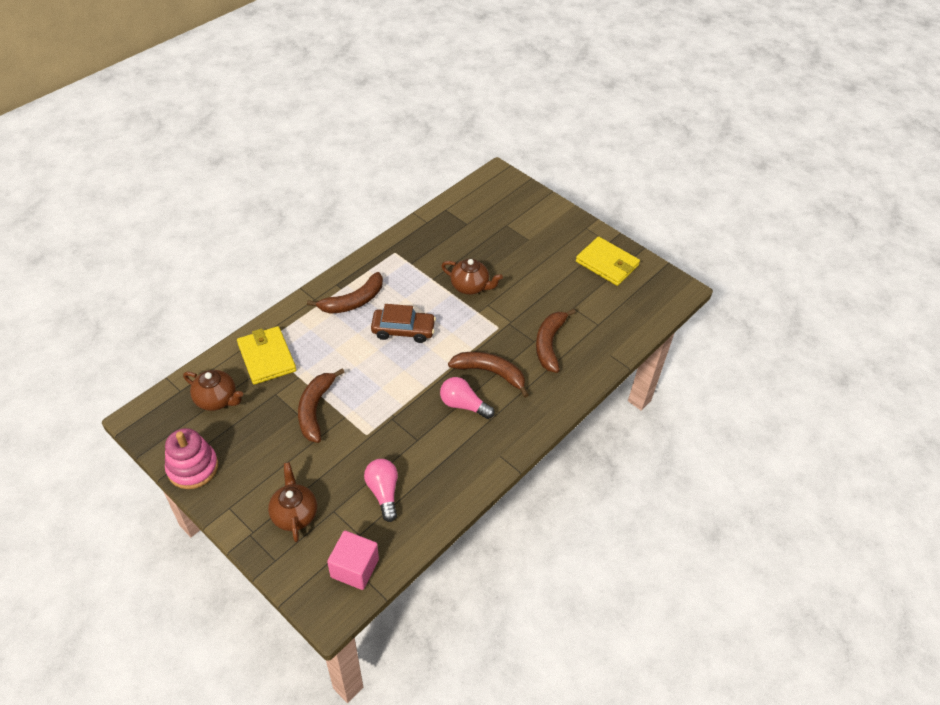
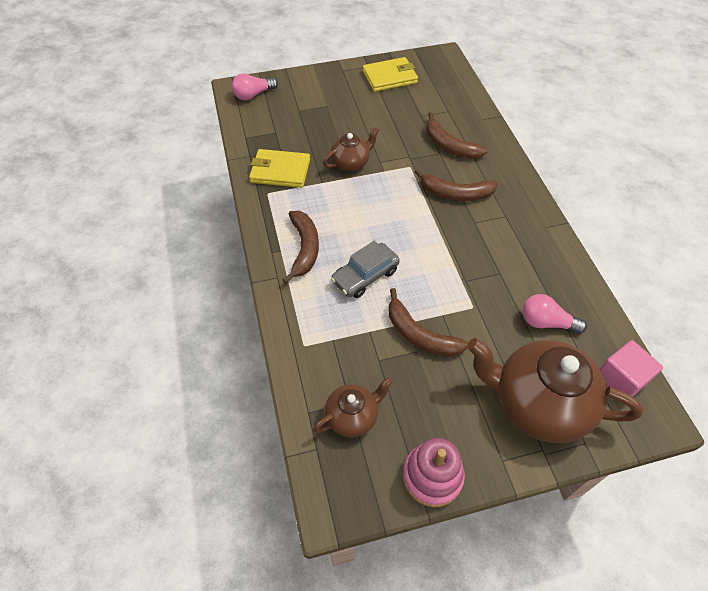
camera: 55 degrees left, 5 degrees up
(267, 357) = (325, 348): yellow wallet -> yellow wallet (280, 171)
(294, 514) = (537, 404): brown teapot -> brown teapot, size x1.93
(351, 350) = (365, 276): none -> grey car
(403, 330) = (368, 228): brown car -> none
(463, 405) = (480, 226): pink light bulb -> pink light bulb (253, 95)
(490, 373) = (456, 193): brown banana -> brown banana turned 135 degrees counterclockwise

